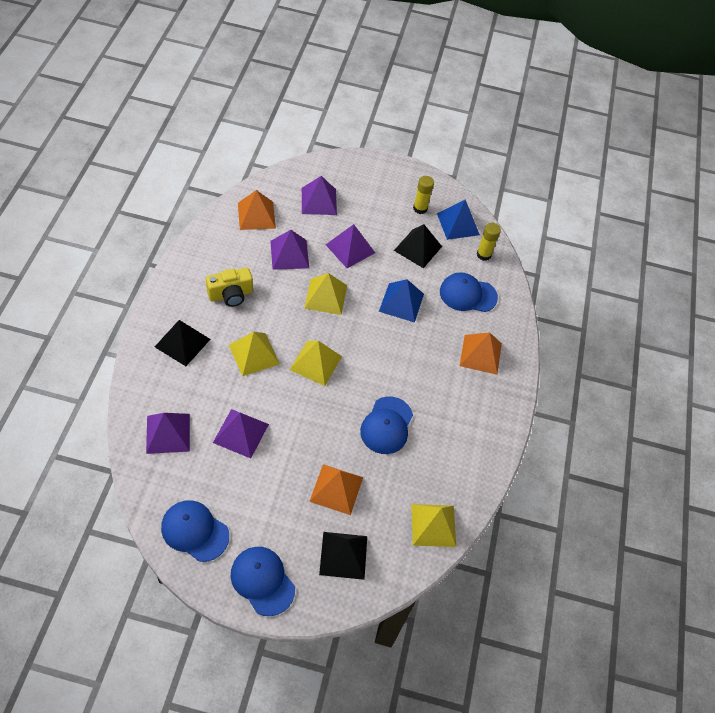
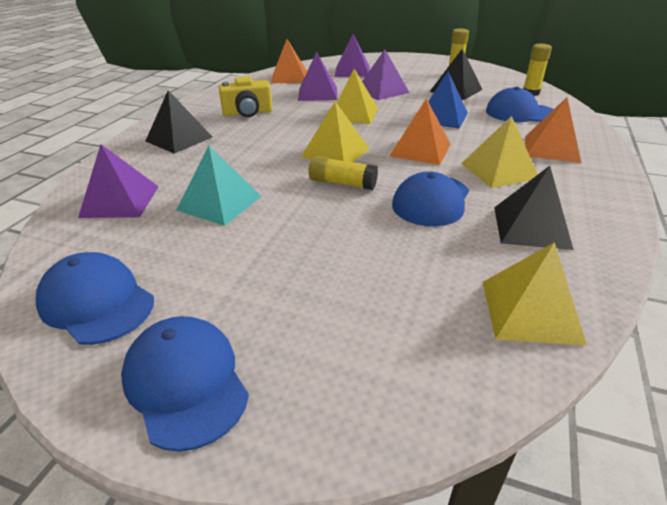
camera: 15 degrees right, 20 degrees down
(241, 433) = (219, 203): purple pyramid -> turquoise pyramid
(254, 354) = (260, 146): yellow pyramid -> yellow pyramid (498, 170)
(324, 406) = (342, 183): none -> yellow glue stick
(336, 489) = (351, 260): orange pyramid -> orange pyramid (420, 150)
(343, 555) = (356, 348): black pyramid -> black pyramid (531, 227)
(458, 224) = (496, 79): blue pyramid -> none

